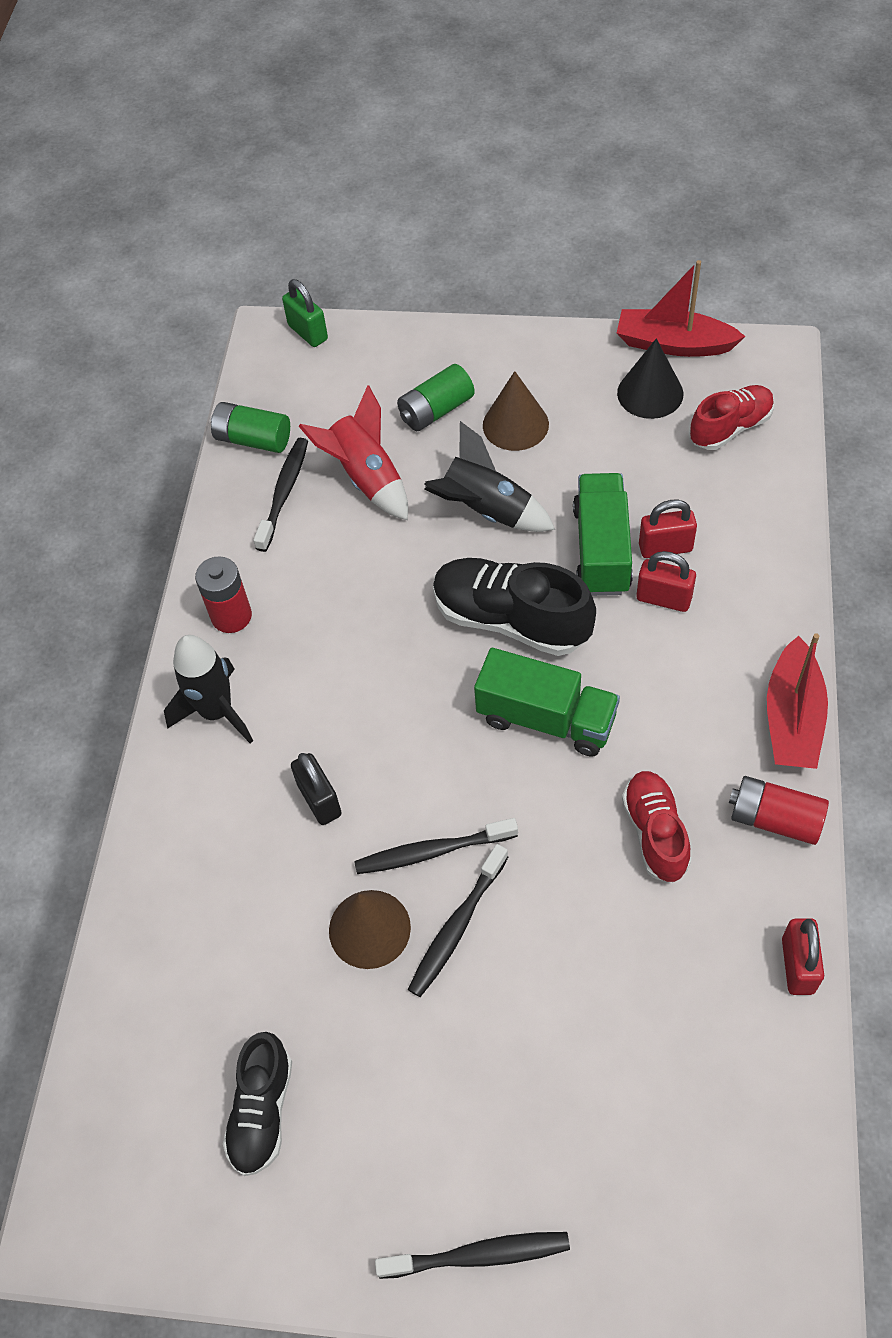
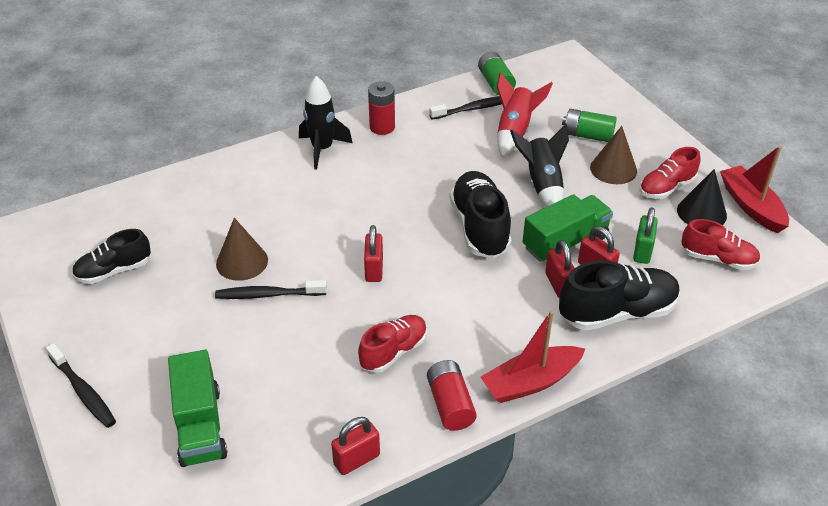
camera: 50 degrees right, 15 degrees down
(308, 332) = (584, 68): green padlock -> green padlock (642, 251)
(319, 800) = (302, 208): black padlock -> none
(433, 851) = (306, 264): black toothbrush -> none
(500, 777) = (374, 269): none -> red padlock
(546, 719) = (428, 271): green truck -> green truck (200, 426)
(586, 397) = (666, 188): none -> red shoe
(745, 571) = (617, 313): none -> black shoe

